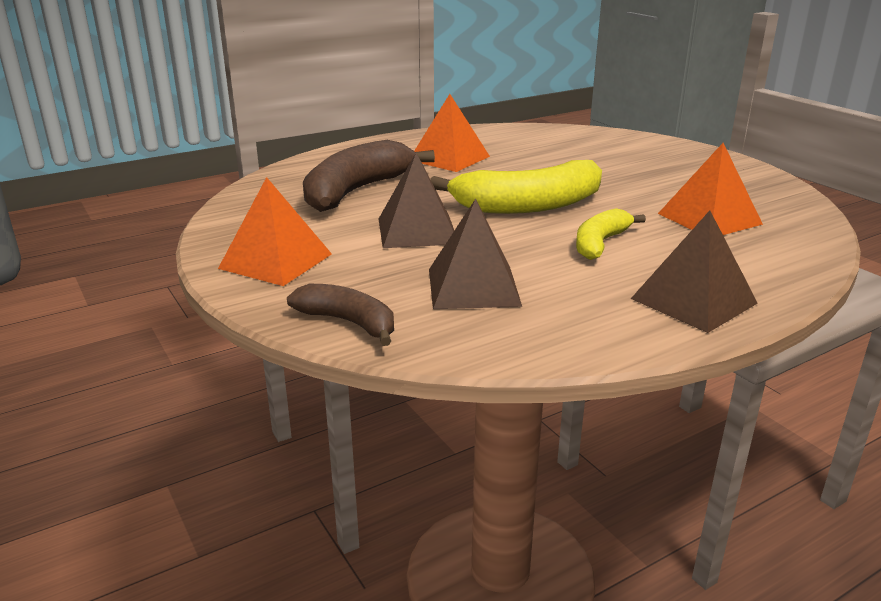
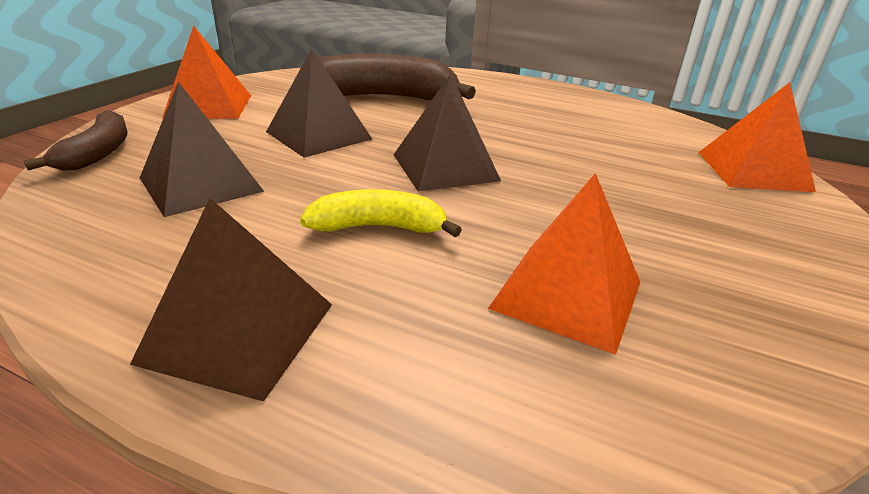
camera: 55 degrees right, 5 degrees up
(449, 158) = (521, 110): orange pyramid -> orange pyramid (753, 171)
(528, 206) = (445, 167): yellow banana -> brown pyramid

